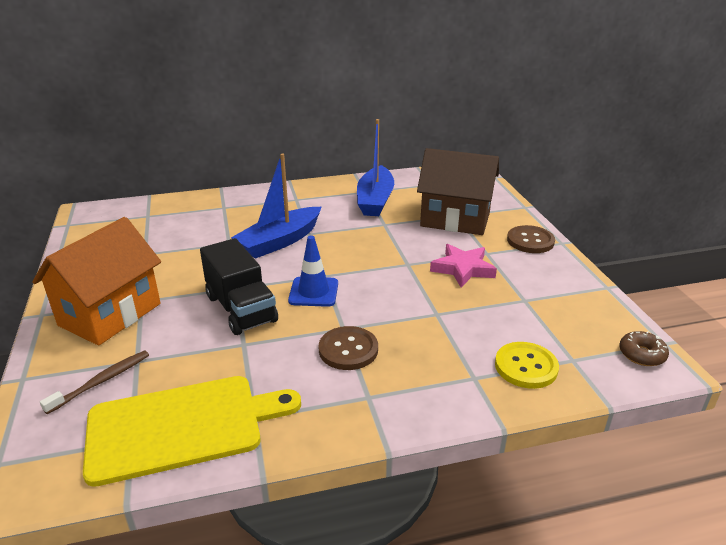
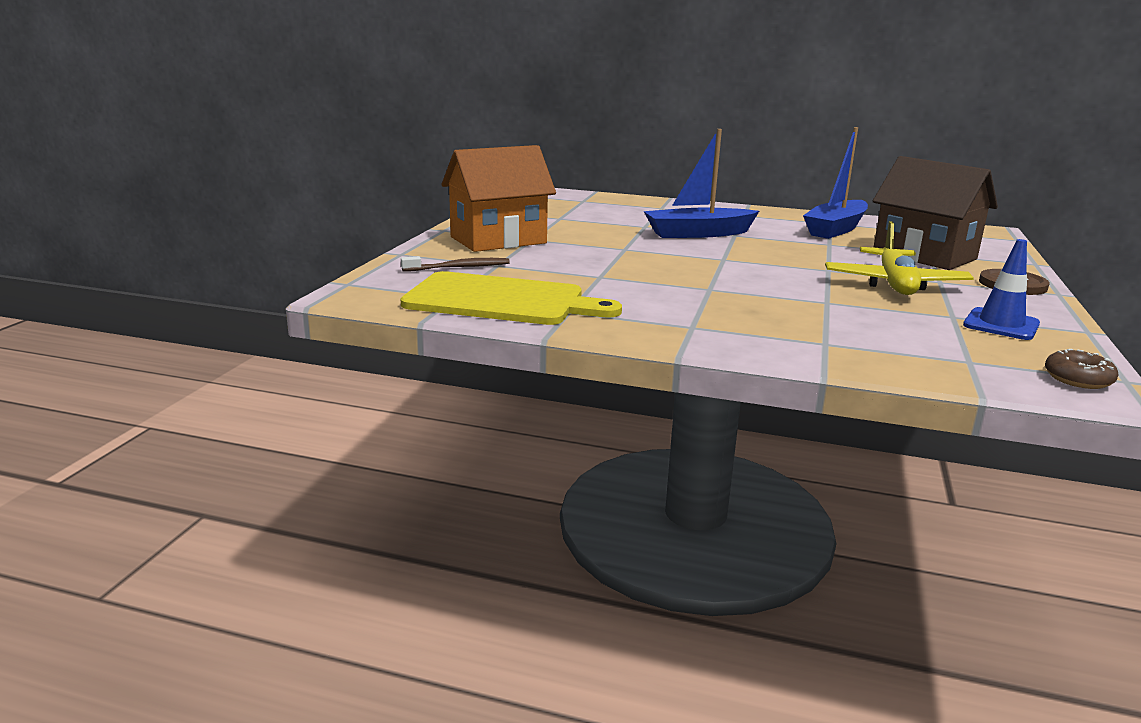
camera: 30 degrees right, 10 degrees down
(241, 309) = (617, 259): black truck -> none
(313, 292) = (701, 265): blue traffic cone -> blue traffic cone (1001, 324)
(348, 350) = (701, 300): brown button -> none
(463, 269) = (894, 284): pink star -> yellow plane
(526, 367) = (899, 351): yellow button -> none

